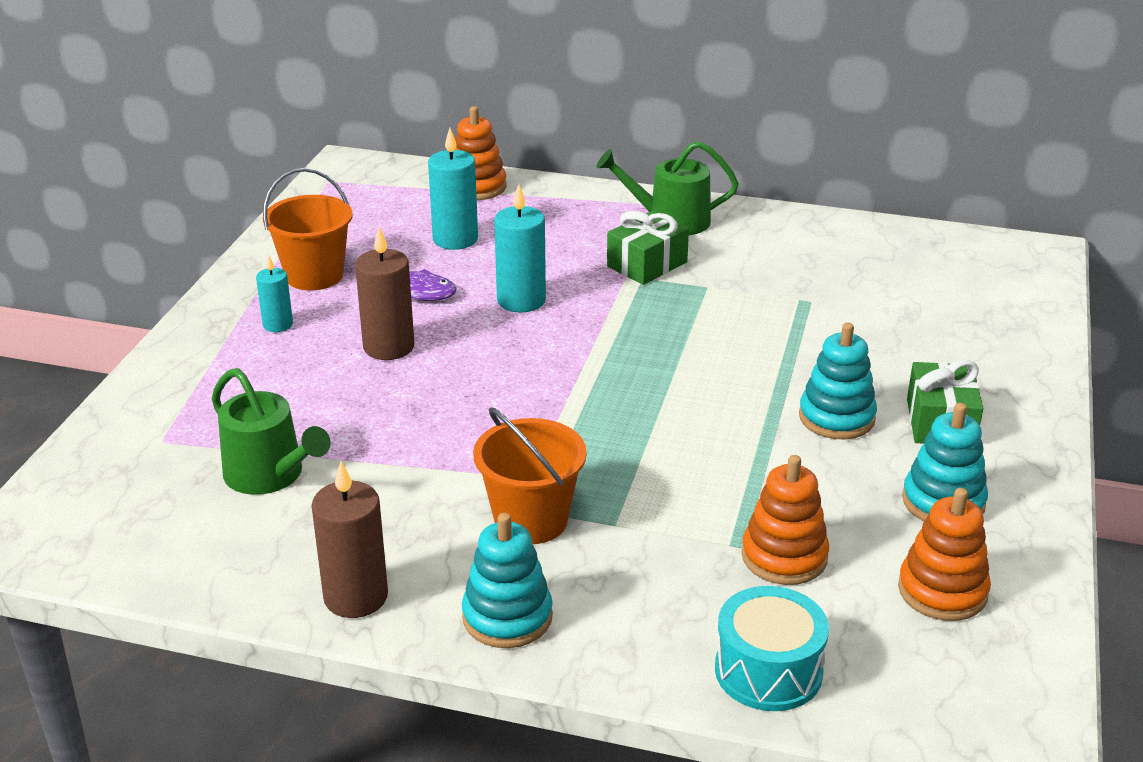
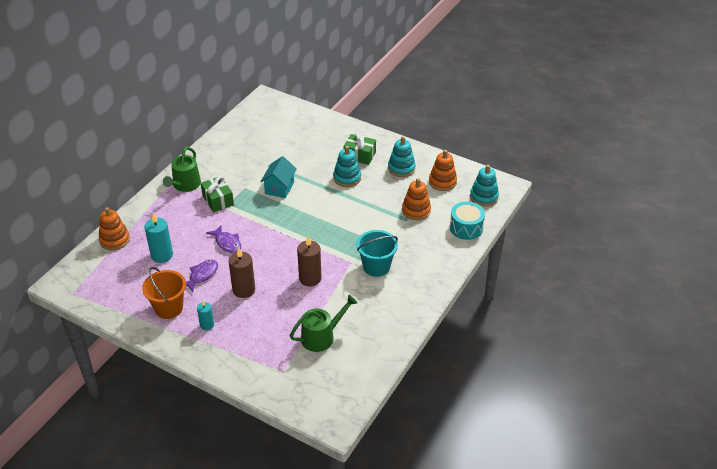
camera: 75 degrees left, 10 degrees up
(356, 597) = (403, 319): brown candle -> brown candle (310, 278)
(507, 617) = (425, 281): turquoise stacking toy -> turquoise stacking toy (484, 197)
(521, 300) = (227, 243): turquoise candle -> purple fish
(531, 520) = (376, 266): orange bucket -> turquoise bucket
(735, 329) = (279, 188): none -> turquoise house

